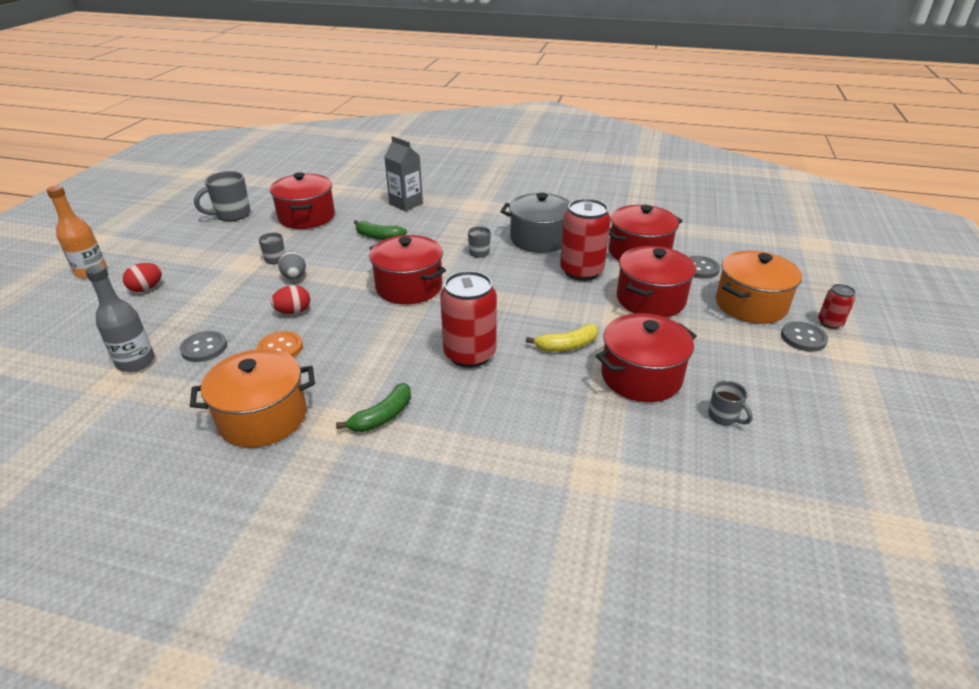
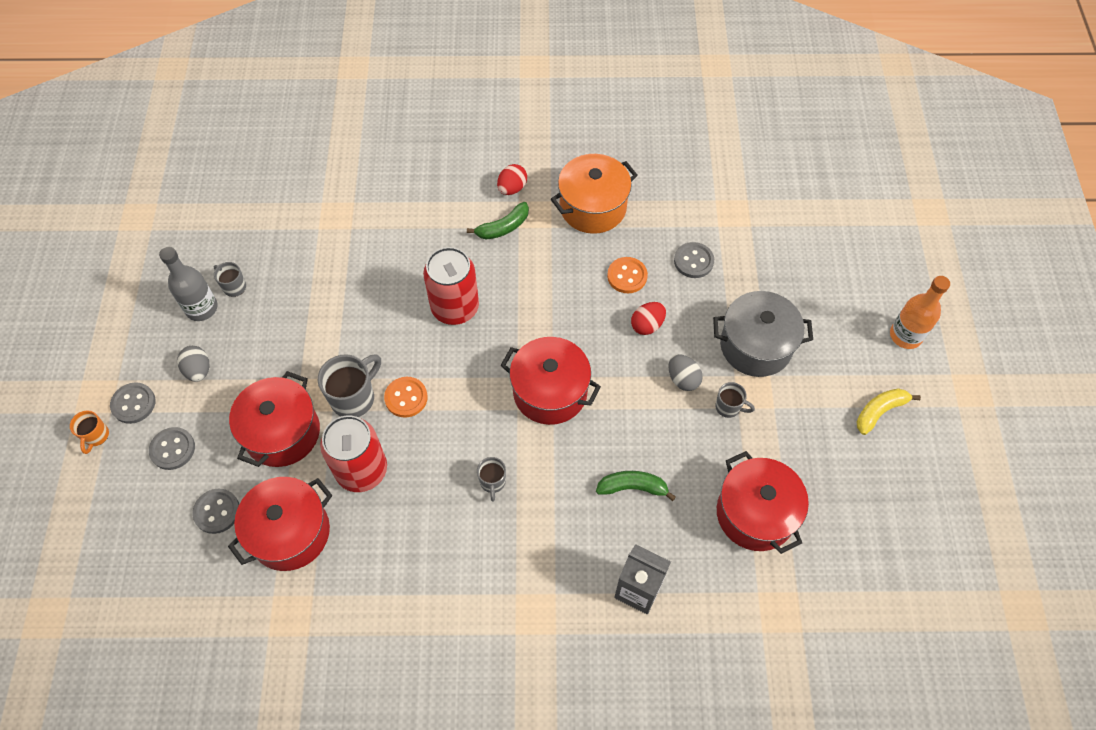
camera: 165 degrees right, 25 degrees up
(136, 362) = (737, 233): grey bottle -> grey bottle (201, 308)
(146, 288) = (820, 324): red egg -> red egg (512, 188)
(232, 215) = (858, 493): grey mug -> grey mug (354, 398)
(382, 416) = (503, 227): green banana -> green banana turned 150 degrees counterclockwise
(536, 302) = (406, 398): none -> orange button
(539, 239) = (422, 534): grey pot -> grey pot (756, 346)
(566, 346) = (367, 339): yellow banana -> yellow banana (879, 411)
(641, 376) = (298, 315): red pot -> none
(744, 351) = (198, 370): none -> grey egg
(750, 305) = (172, 449): orange pot -> grey button
(830, 323) = (96, 436): red can -> orange mug

